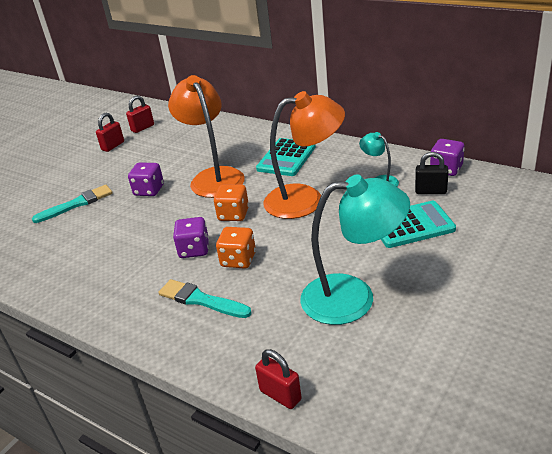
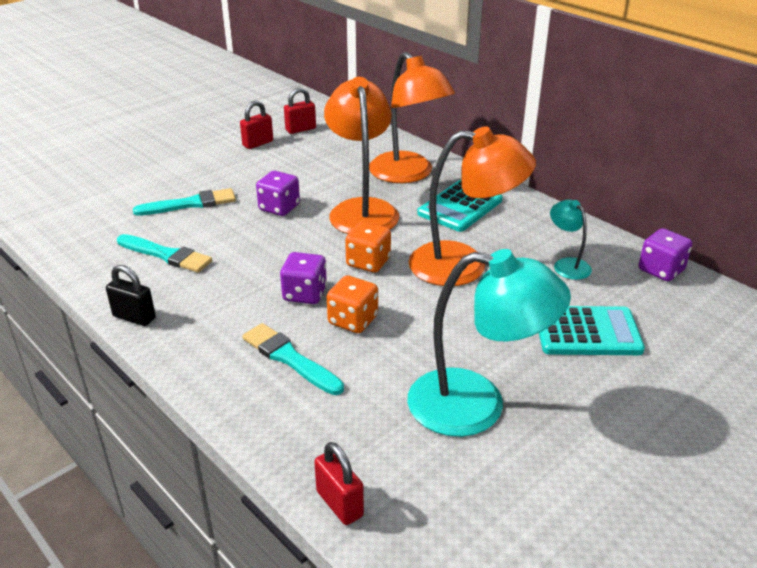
camera: 10 degrees right, 0 degrees up
(73, 247) = (166, 255): none -> turquoise brush
(238, 143) = (408, 174): none -> orange lamp
(430, 191) = (629, 294): black padlock -> black padlock (134, 317)

